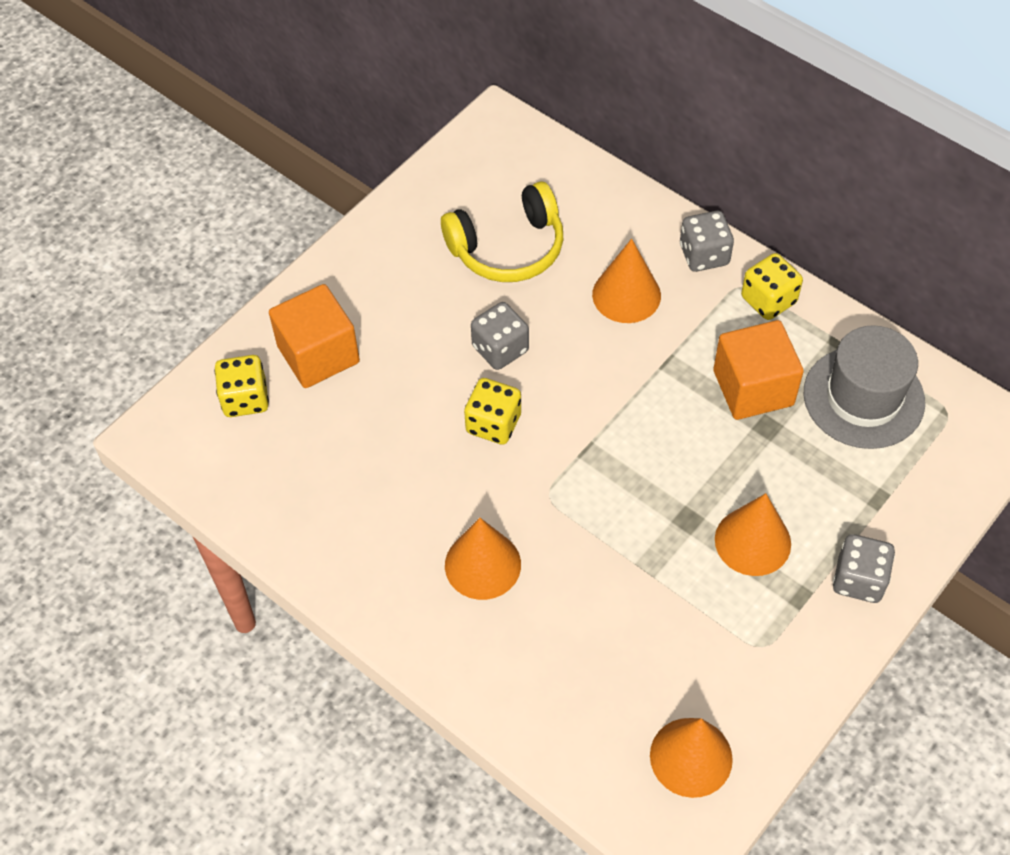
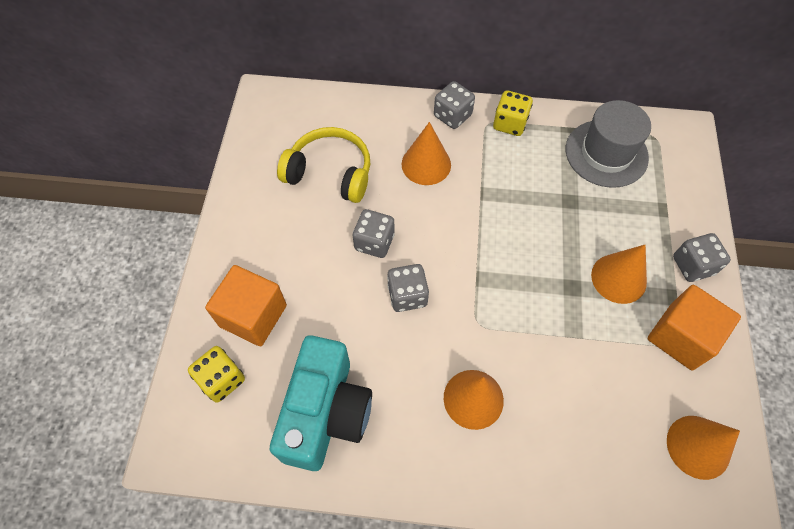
camera: 35 degrees left, 5 degrees up
(323, 489) = (326, 413): none -> turquoise camera
(493, 424) = (407, 295): yellow dice -> grey dice
(508, 248) = (330, 173): yellow headphones -> yellow headphones turned 105 degrees counterclockwise
(753, 388) = (543, 182): orange cube -> orange cube (681, 337)

